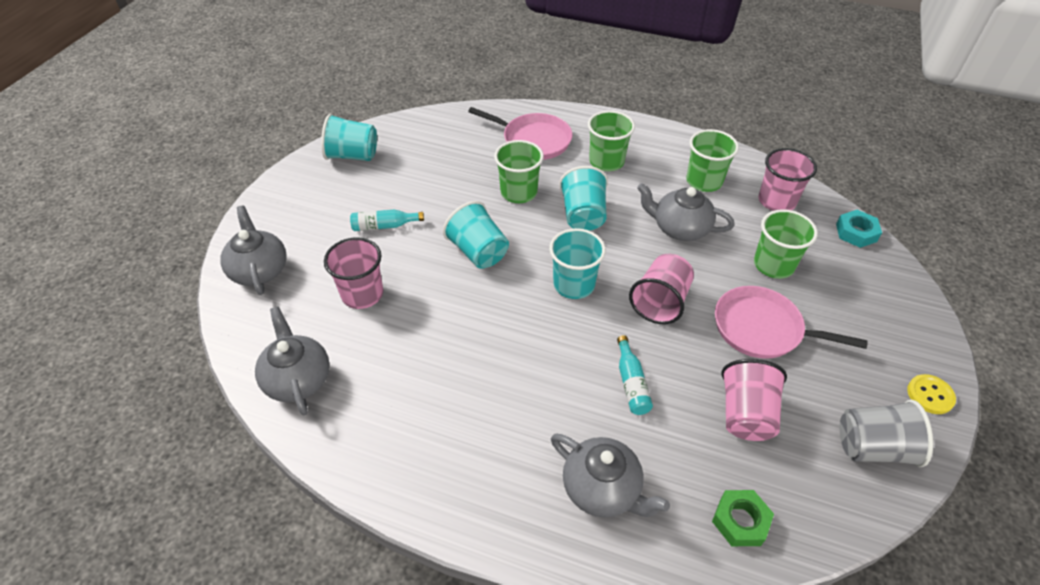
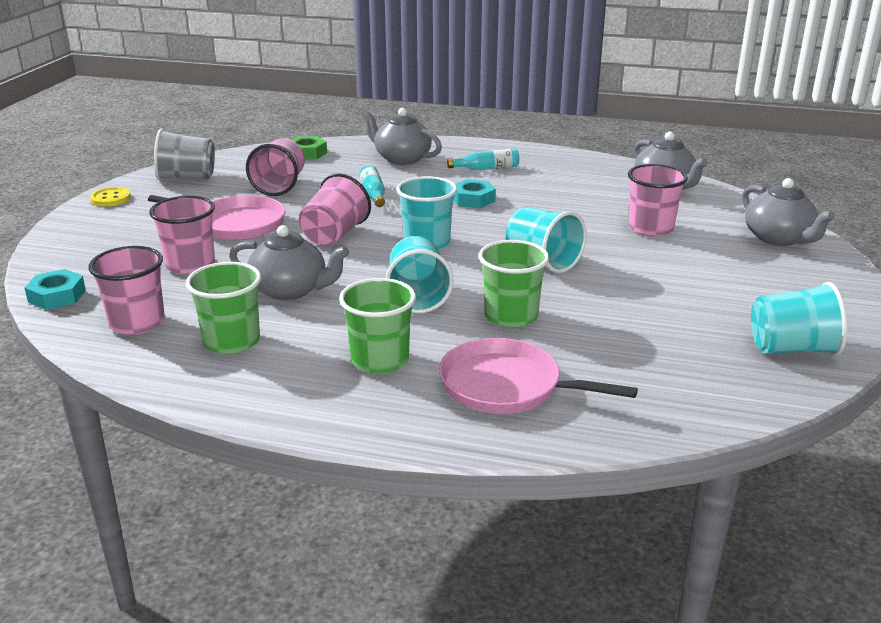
camera: 175 degrees right, 20 degrees down
(384, 226) = (672, 276): turquoise bottle -> turquoise bottle (486, 168)
(521, 363) = (473, 199): none -> turquoise nut
(773, 265) = (190, 265): green cup -> pink cup

